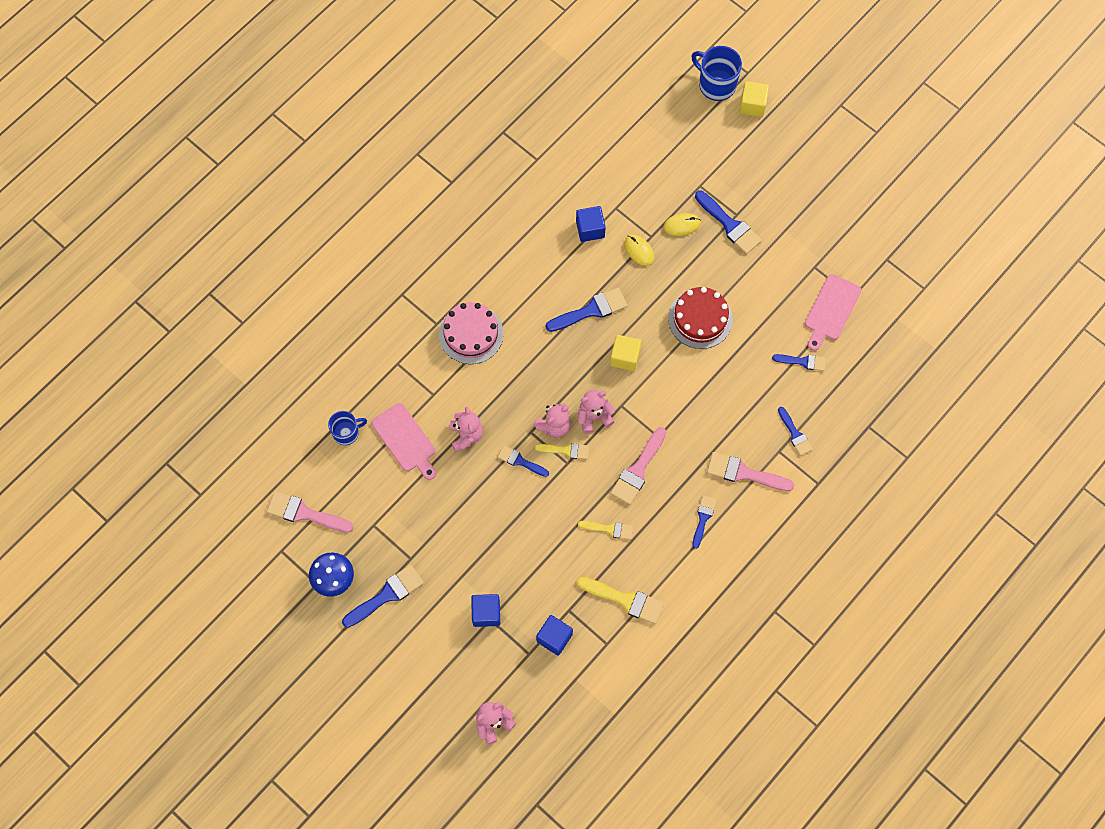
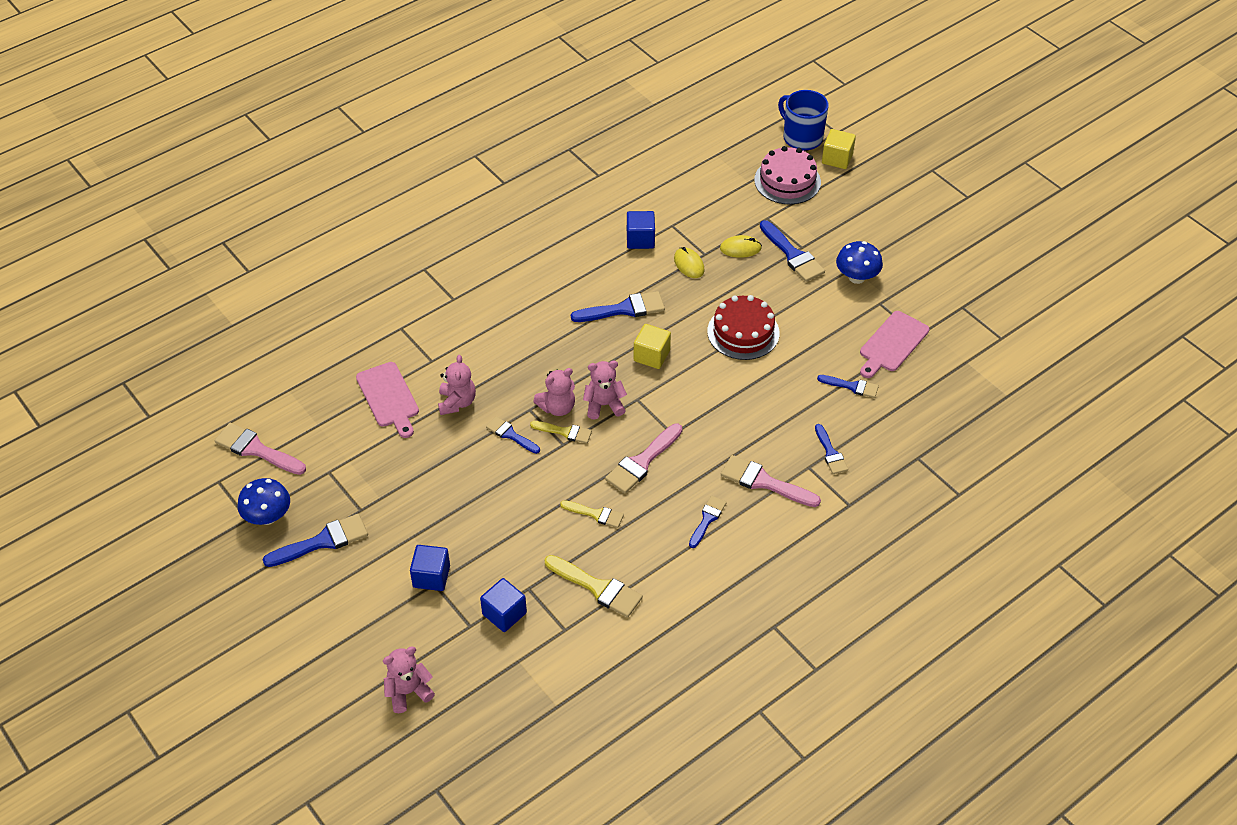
camera: 10 degrees right, 20 degrees down
(346, 432) = (326, 382): blue mug -> none
(471, 334) = (488, 312): pink cake -> pink cake (787, 181)
(790, 241) = (856, 277): none -> blue mushroom

